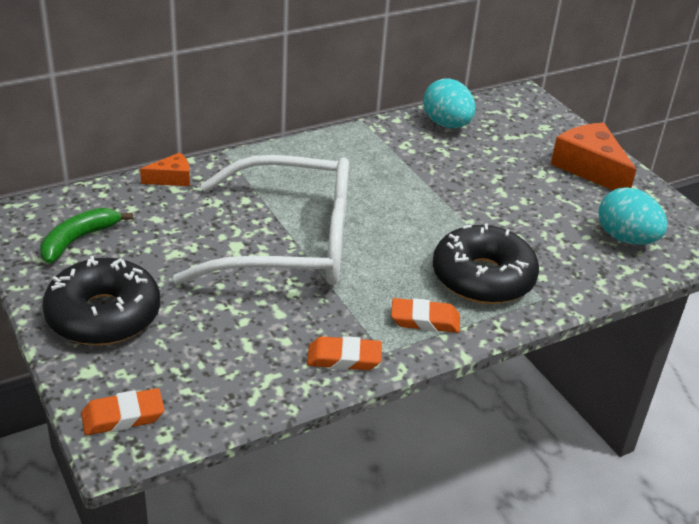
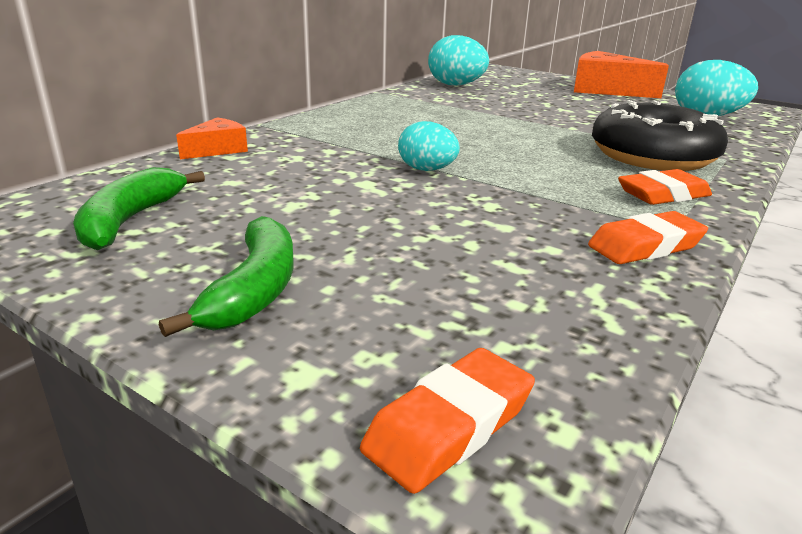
camera: 25 degrees left, 10 degrees down
(103, 315) = (254, 290): black donut -> green banana
(290, 243) = (427, 170): white glasses -> turquoise egg

